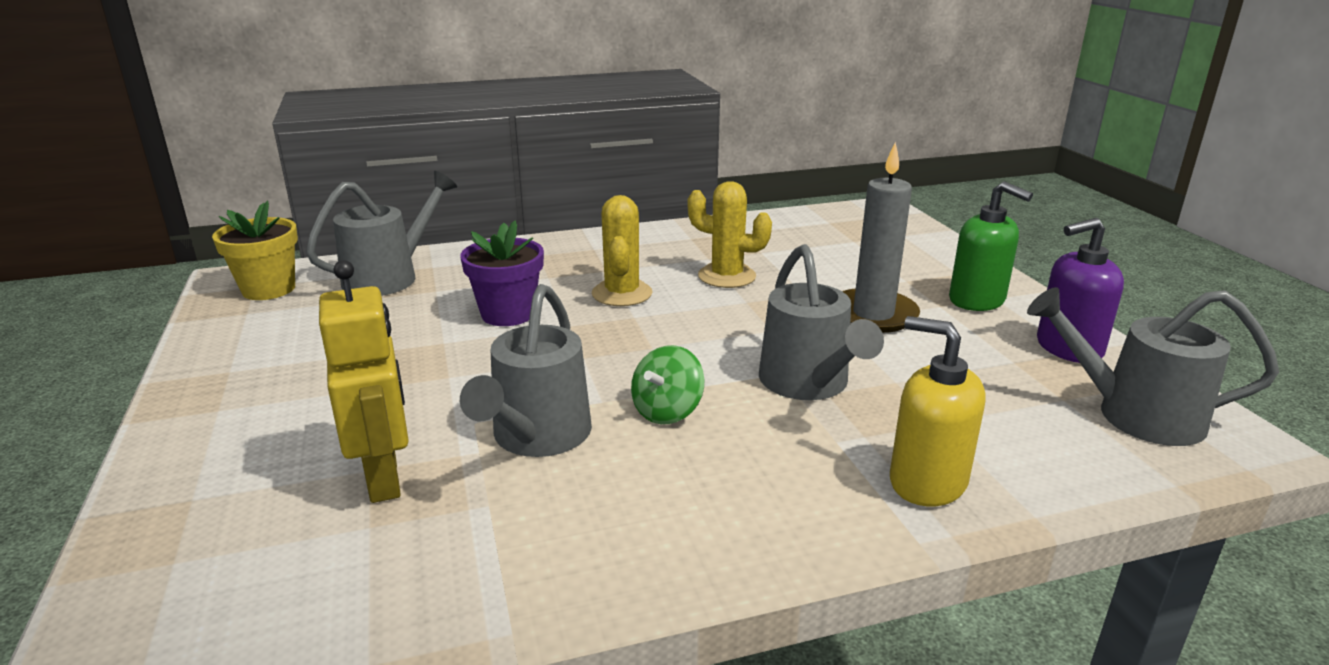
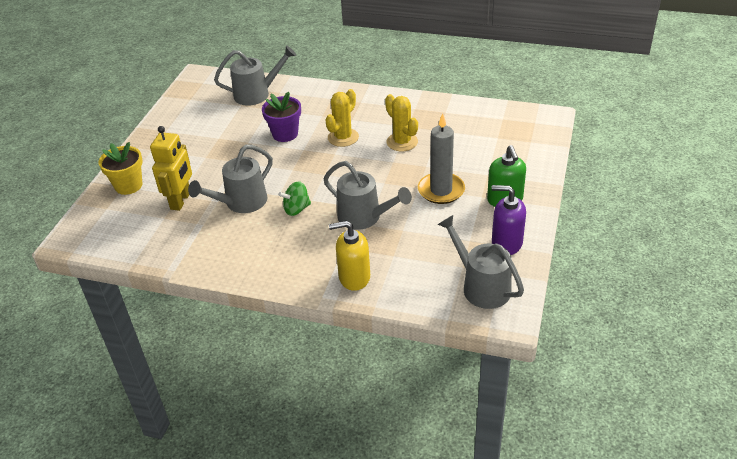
camera: 35 degrees right, 15 degrees up
(268, 289) = (206, 87): yellow flower pot -> yellow flower pot (128, 185)
(809, 384) = (364, 217): grey watering can -> grey watering can turned 75 degrees counterclockwise
(927, 482) = (354, 277): yellow soap dispenser -> yellow soap dispenser turned 75 degrees counterclockwise

